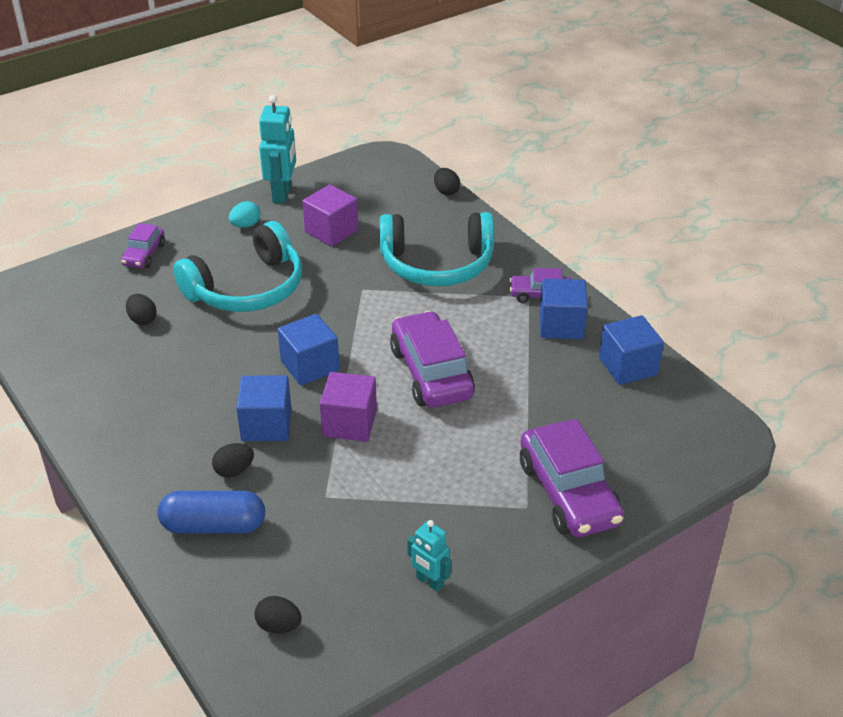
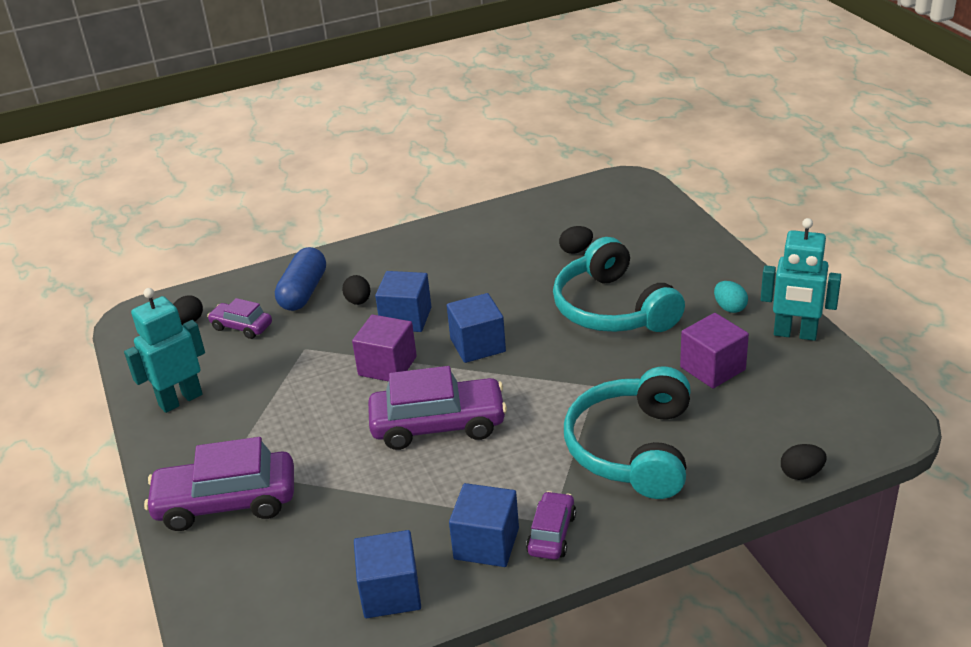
camera: 105 degrees right, 5 degrees down
(144, 255) = (681, 247): purple car -> purple car (241, 327)
(429, 582) = (180, 400): turquoise robot -> turquoise robot, size x1.72

